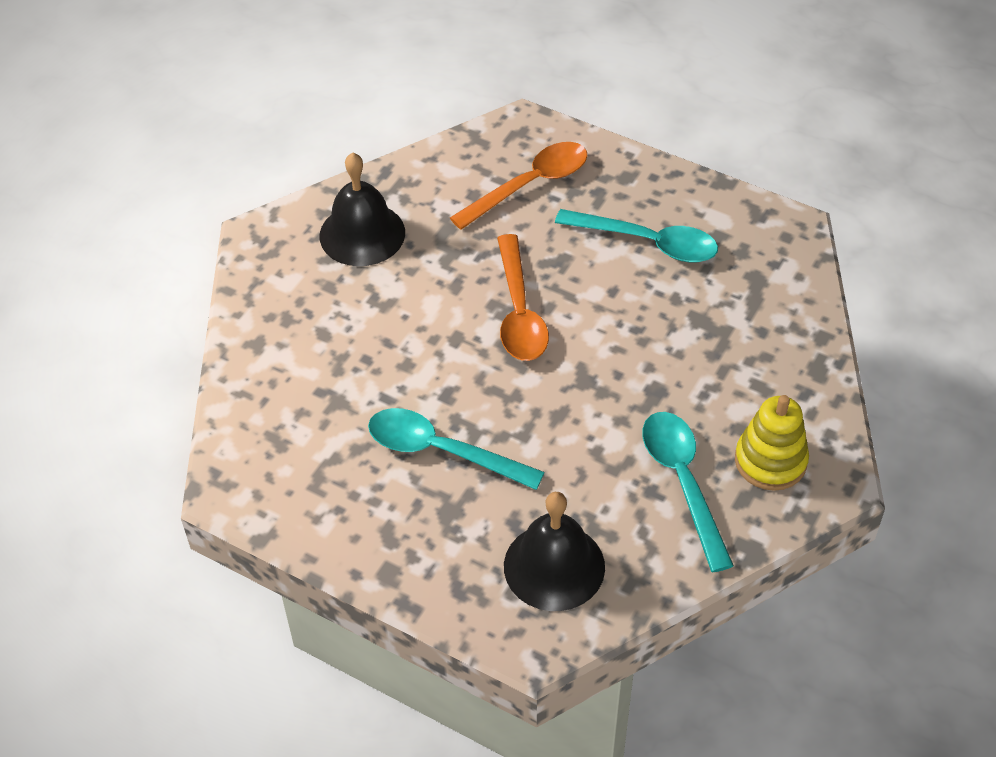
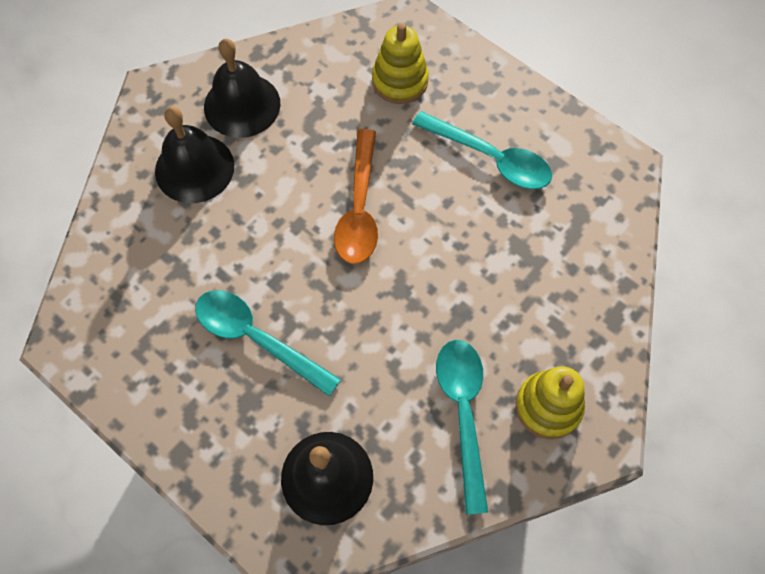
camera: 10 degrees right, 15 degrees up
(326, 302) = (194, 168): none -> black bell
(529, 185) = (400, 81): orange spoon -> yellow stacking toy

